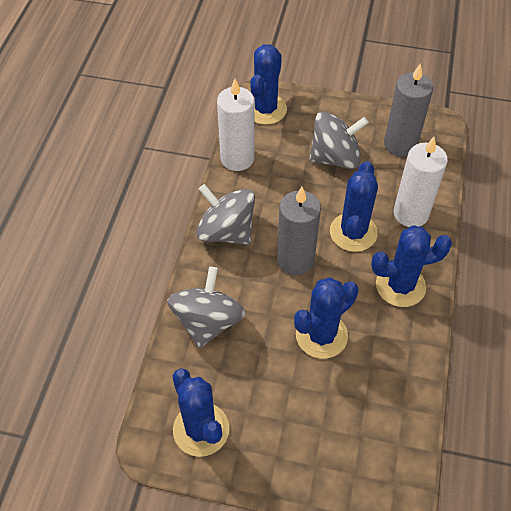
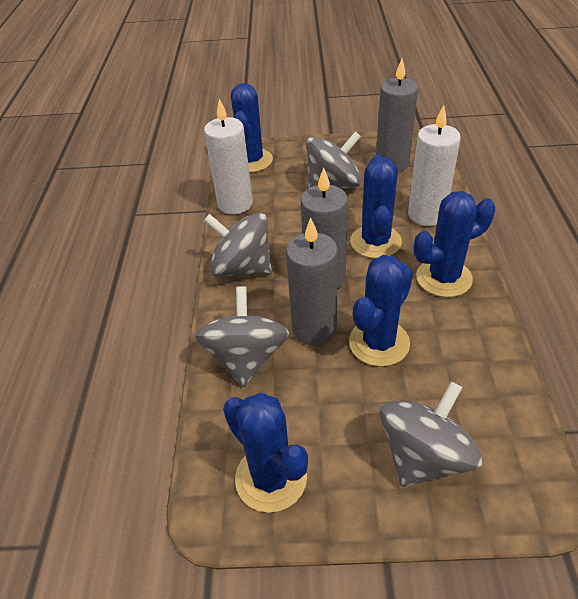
camera: 10 degrees left, 10 degrees down
(271, 308) = (314, 329): none -> grey candle
(323, 442) = (424, 455): none -> grey spinning top

